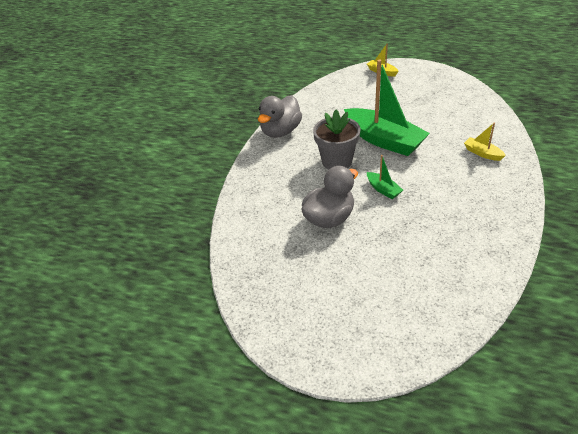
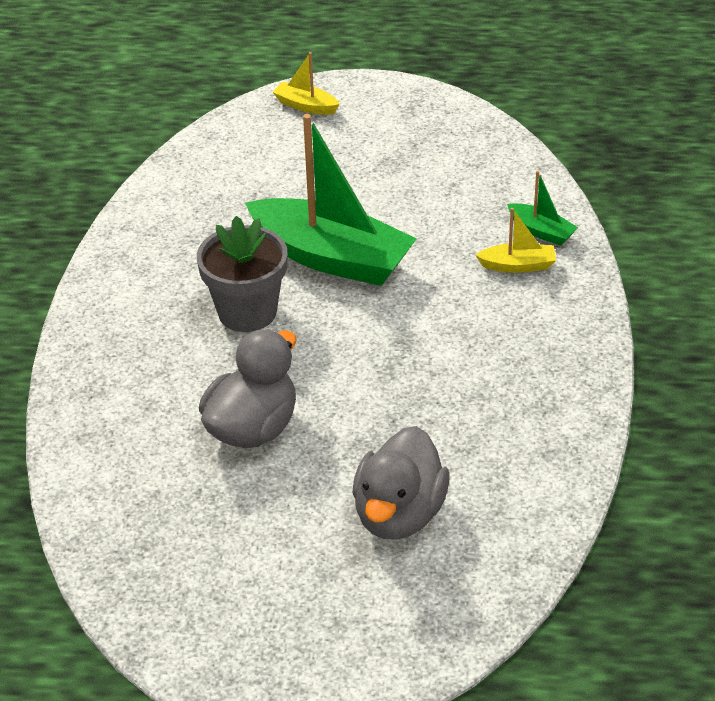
camera: 15 degrees left, 0 degrees up
(280, 131) = (123, 260): grey duck -> grey duck (399, 514)
(383, 189) = (344, 359): green boat -> green boat (541, 231)
(482, 153) = (518, 265): yellow boat -> yellow boat turned 150 degrees clockwise

